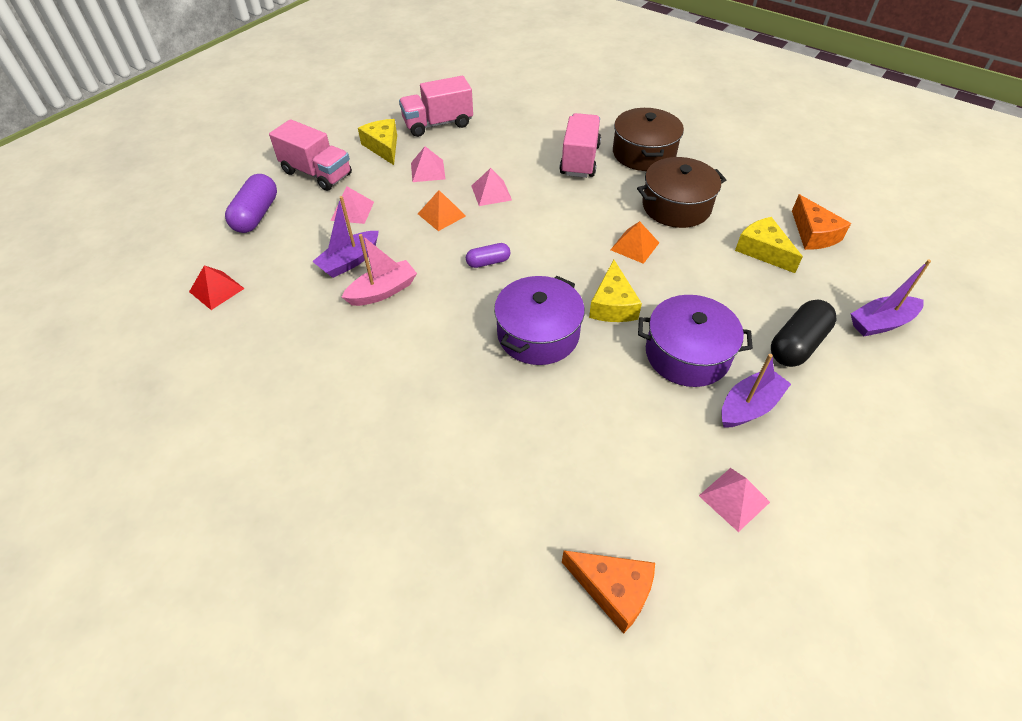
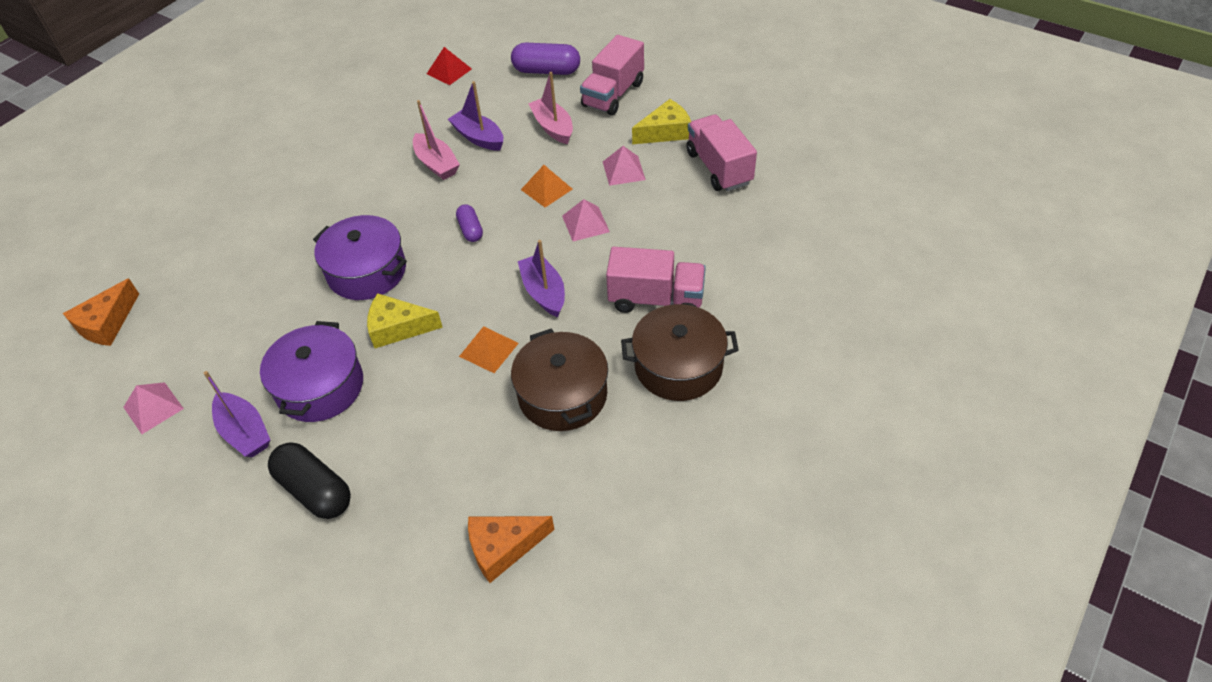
camera: 90 degrees right, 0 degrees up
(352, 211) = (553, 127): pink pyramid -> pink boat
(763, 251) = (473, 480): yellow cheese -> none
(881, 323) = (331, 590): purple boat -> purple boat (544, 292)

